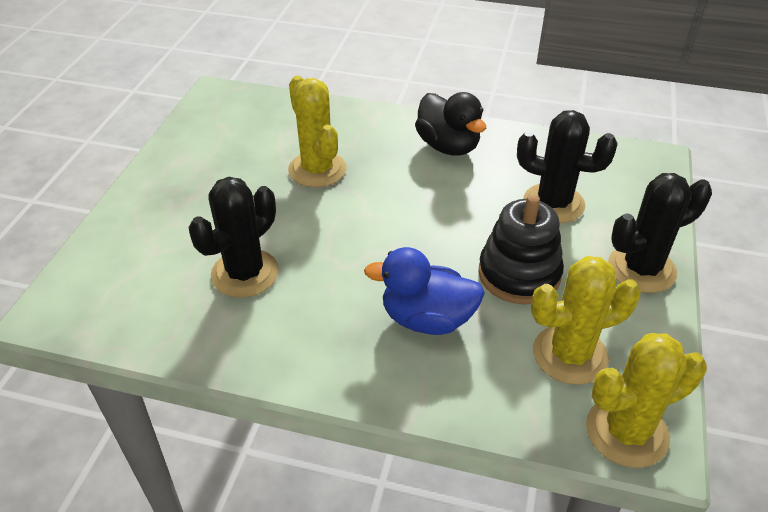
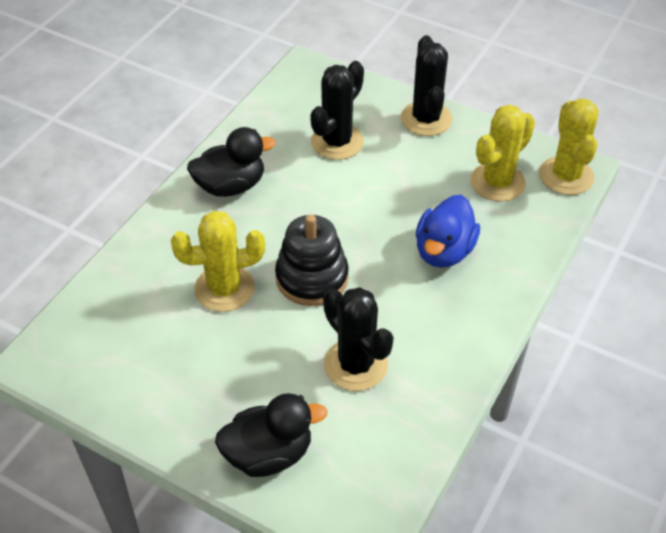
camera: 75 degrees left, 5 degrees up
(133, 234) = (269, 454): none -> black duck
(519, 274) = (411, 186): black stacking toy -> black stacking toy (312, 278)
(570, 355) = (497, 182): yellow cactus -> yellow cactus turned 45 degrees clockwise

